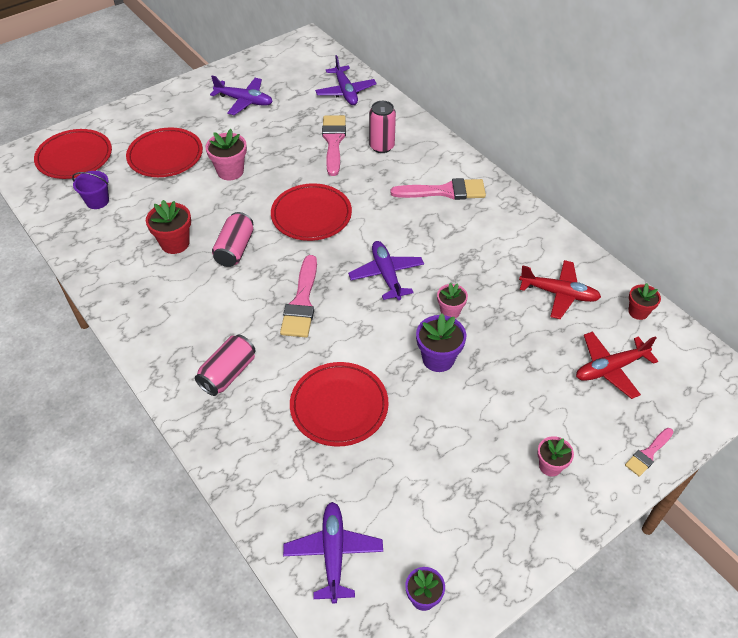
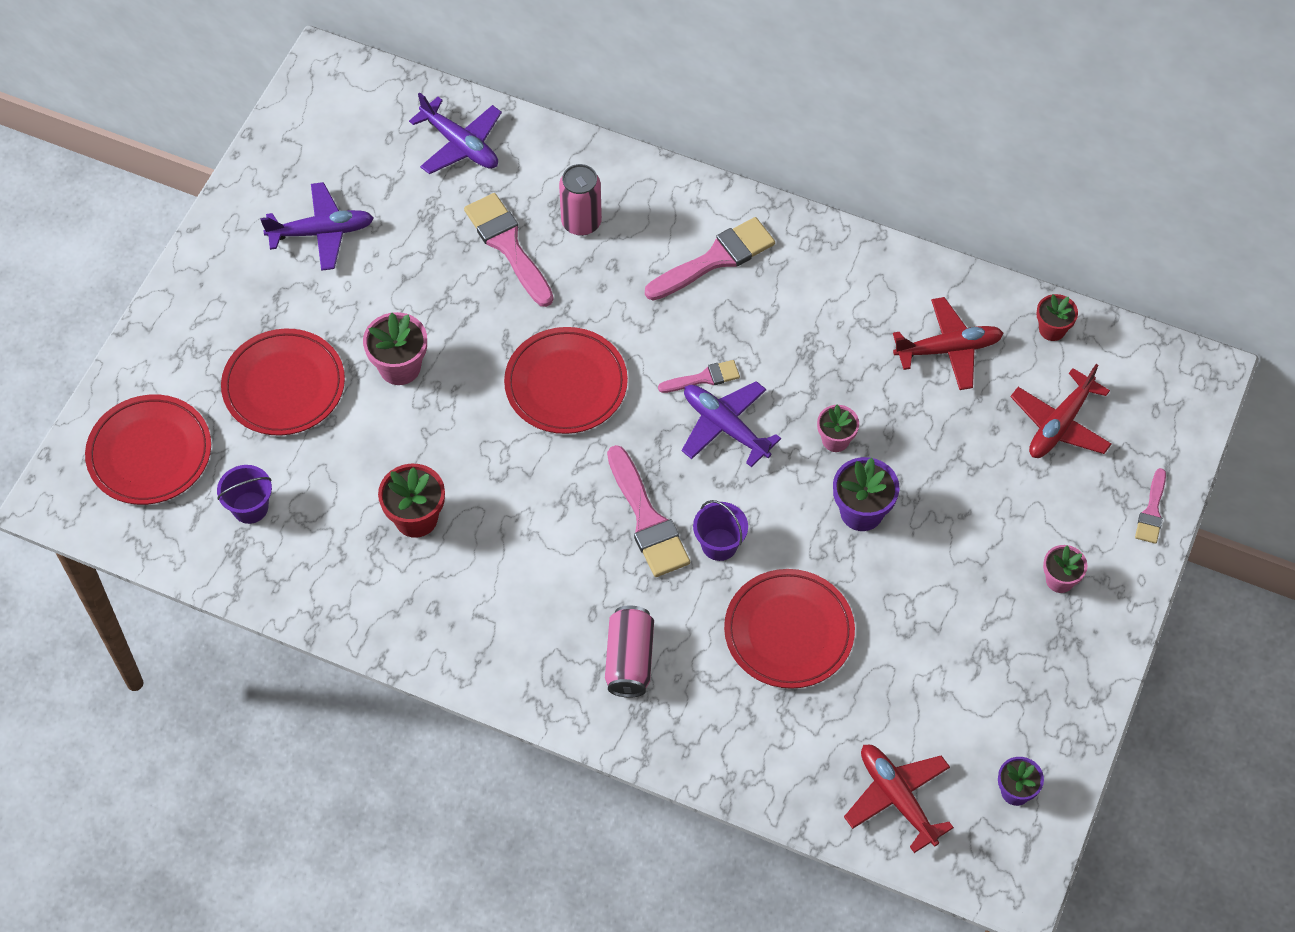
camera: 30 degrees left, 10 degrees up
(235, 249) = (503, 486): pink can -> none
(333, 553) = (897, 798): purple plane -> red plane
(334, 335) = (719, 544): none -> purple bucket
(393, 245) = (704, 378): none -> pink brush

